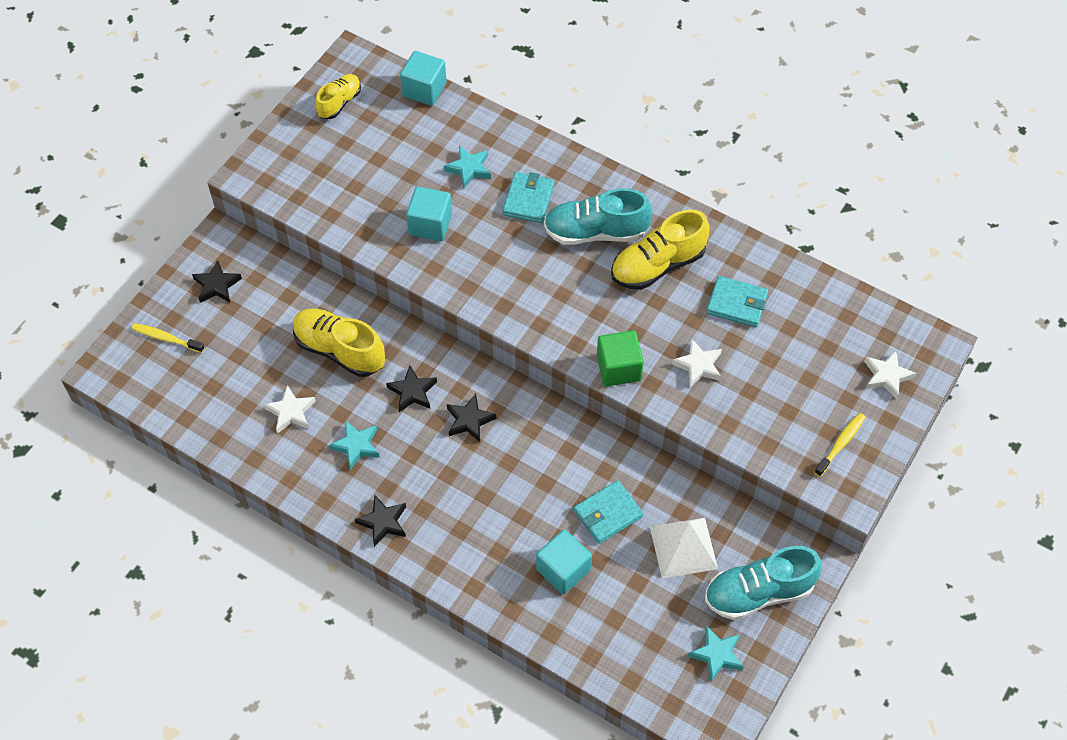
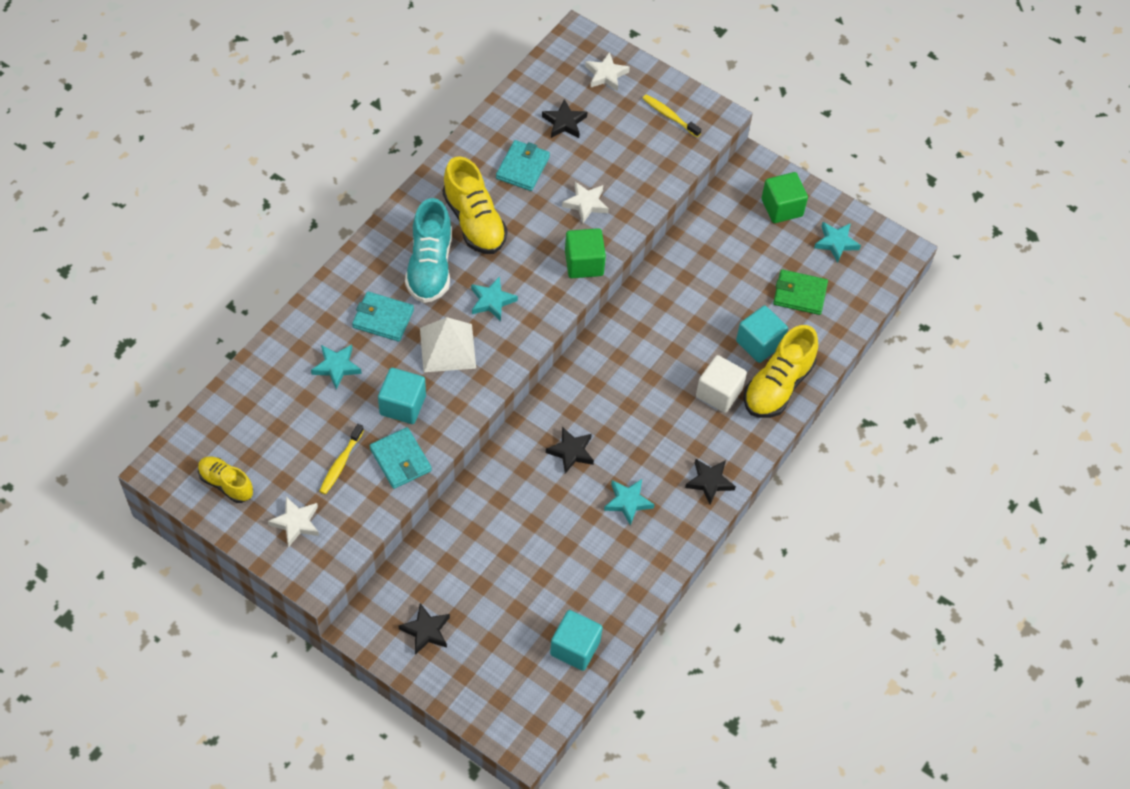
camera: 90 degrees left, 0 degrees up
(166, 338) = (488, 679): yellow toothbrush -> yellow toothbrush (340, 463)
(291, 412) = (586, 559): white star -> white star (296, 523)
(339, 350) = (518, 514): yellow shoe -> yellow shoe (778, 386)
(424, 89) = (222, 402): turquoise cube -> turquoise cube (575, 648)
(469, 420) = (606, 406): black star -> black star (564, 122)
(494, 529) = (719, 393): none -> white cube
(560, 288) = (492, 301): none -> turquoise star
(608, 514) = (706, 305): turquoise wallet -> turquoise wallet (400, 460)
(636, 613) = (799, 294): none -> green wallet
(683, 547) = (740, 254): white pyramid -> white pyramid (447, 348)
(758, 592) = (782, 207): turquoise shoe -> green cube

